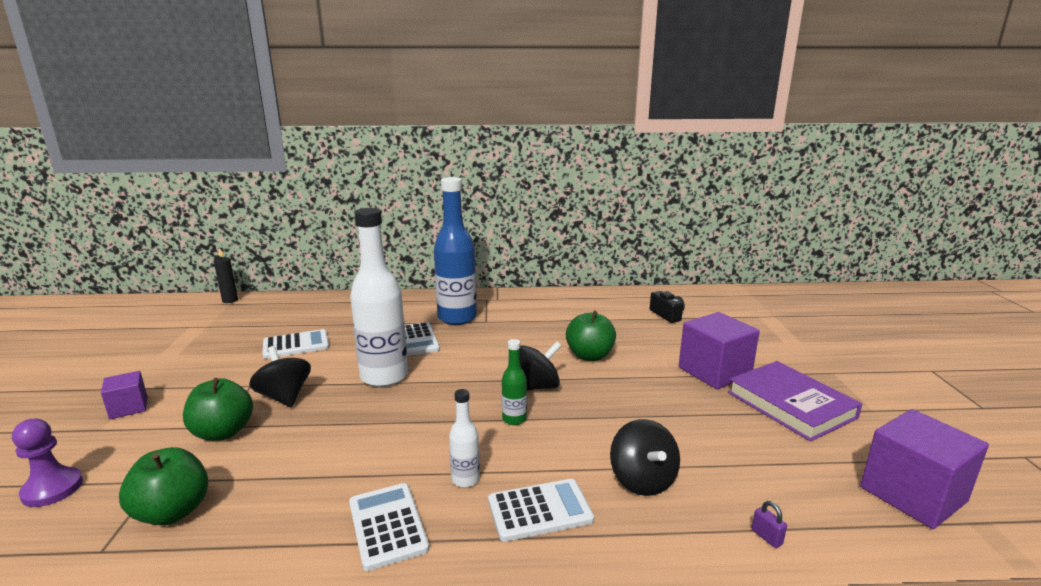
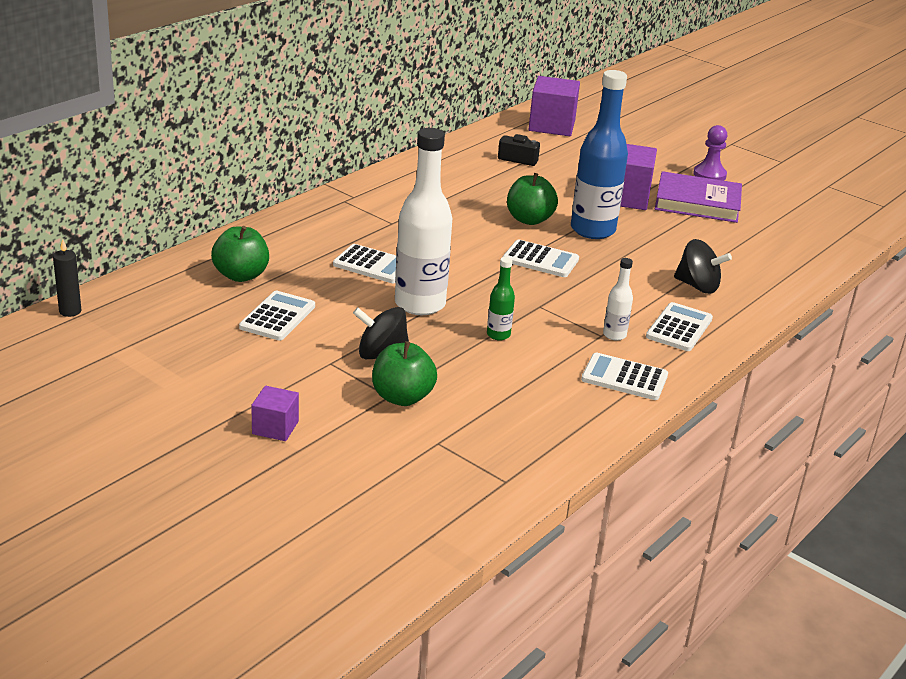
camera: 50 degrees left, 10 degrees up
(52, 489) = (381, 487): purple pawn -> purple pawn (709, 175)
(173, 512) = (495, 445): green apple -> green apple (241, 275)
(457, 318) = (360, 230): blue bottle -> blue bottle (592, 230)
(514, 419) = (570, 288): green bottle -> green bottle (498, 335)
(536, 387) = (540, 260): black spinning top -> white calculator
(766, 537) = (787, 284): purple padlock -> none
(912, 494) = (811, 231): purple cube -> purple cube (551, 125)

